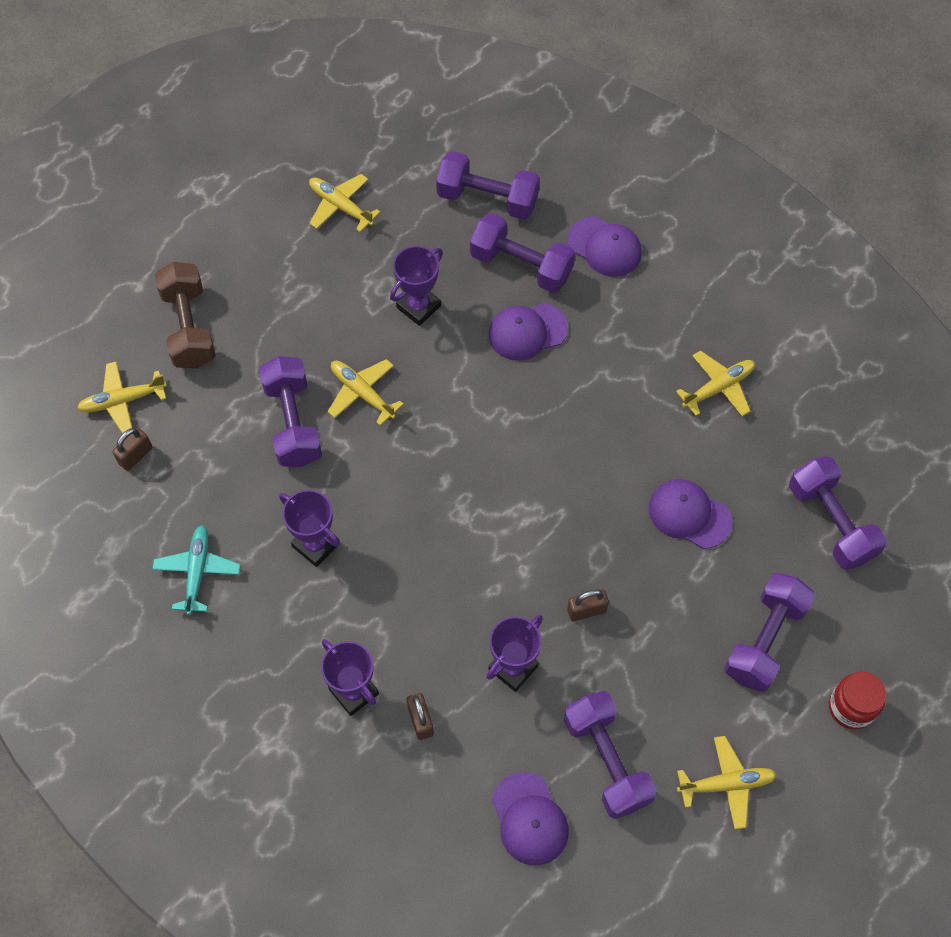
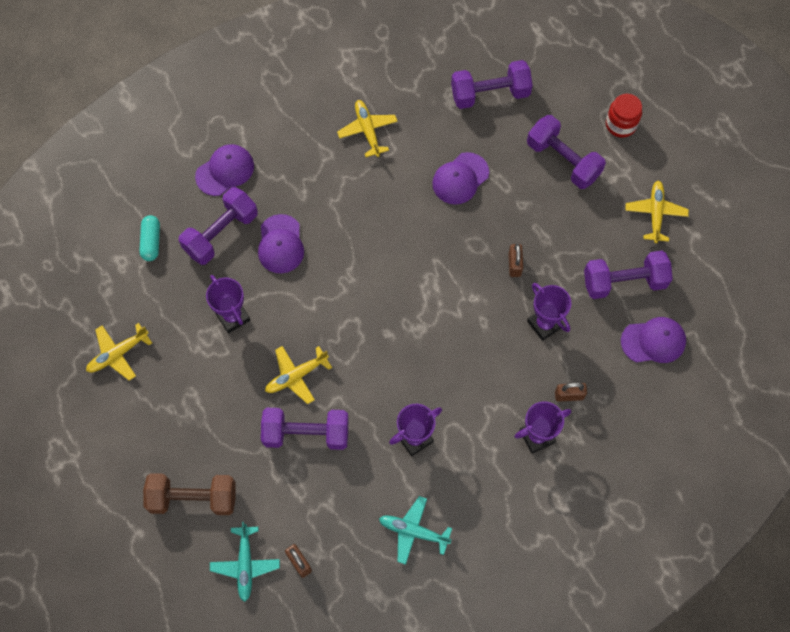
camera: 75 degrees left, 5 degrees up
(123, 401) = (245, 564): yellow plane -> turquoise plane
(487, 199) = (151, 242): purple dumbbell -> turquoise capsule

